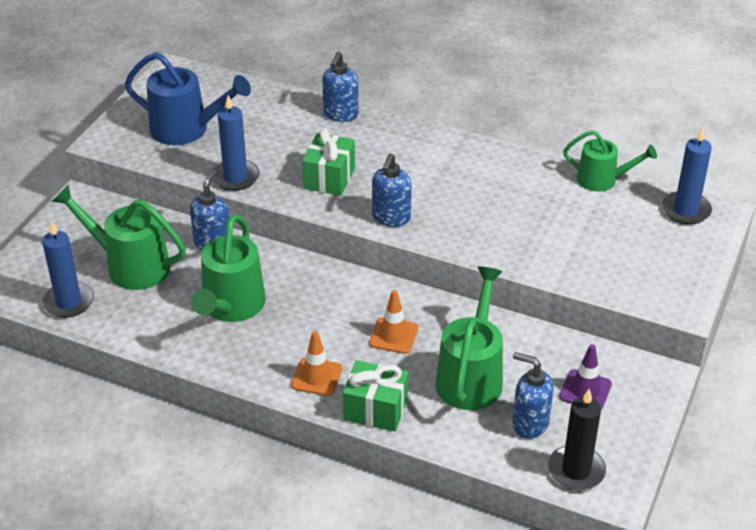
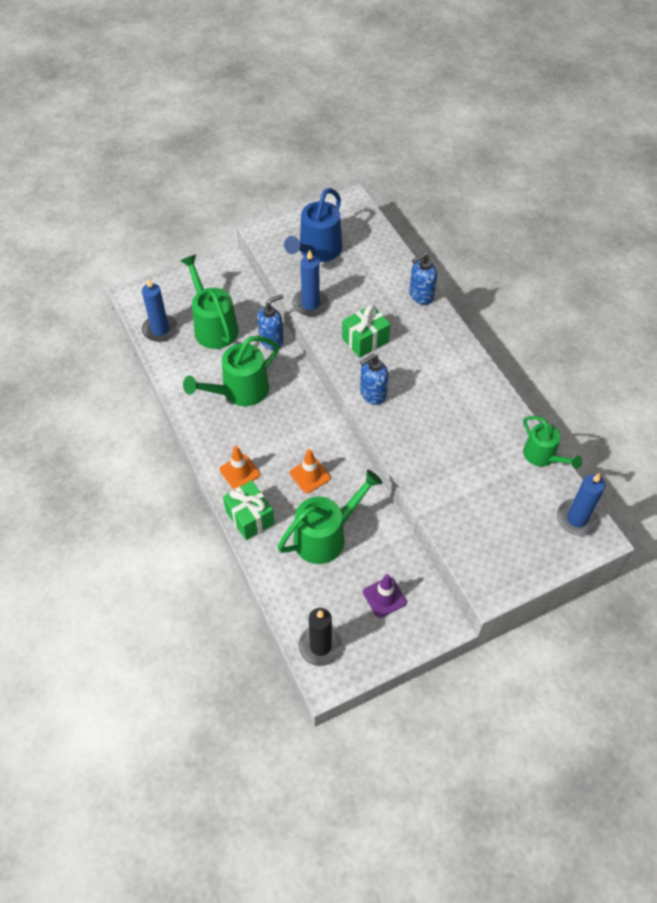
camera: 40 degrees right, 15 degrees up
(187, 129) = (317, 251): blue watering can -> blue watering can turned 60 degrees clockwise
(529, 423) = (327, 594): blue soap dispenser -> none

